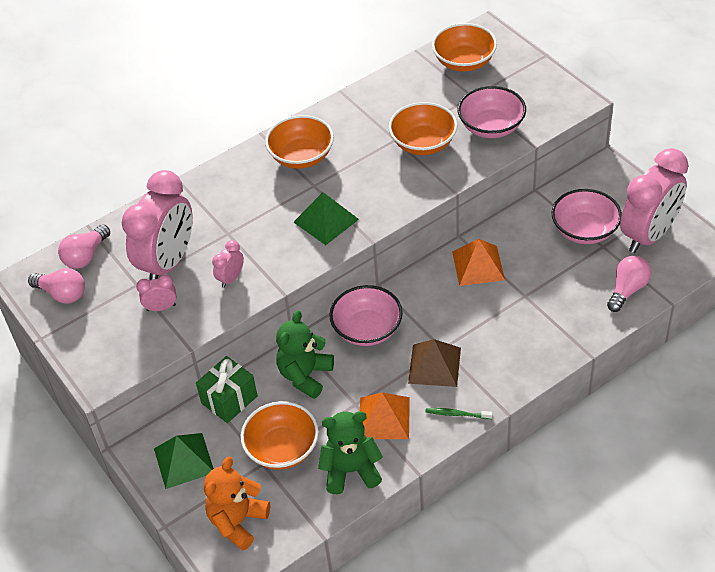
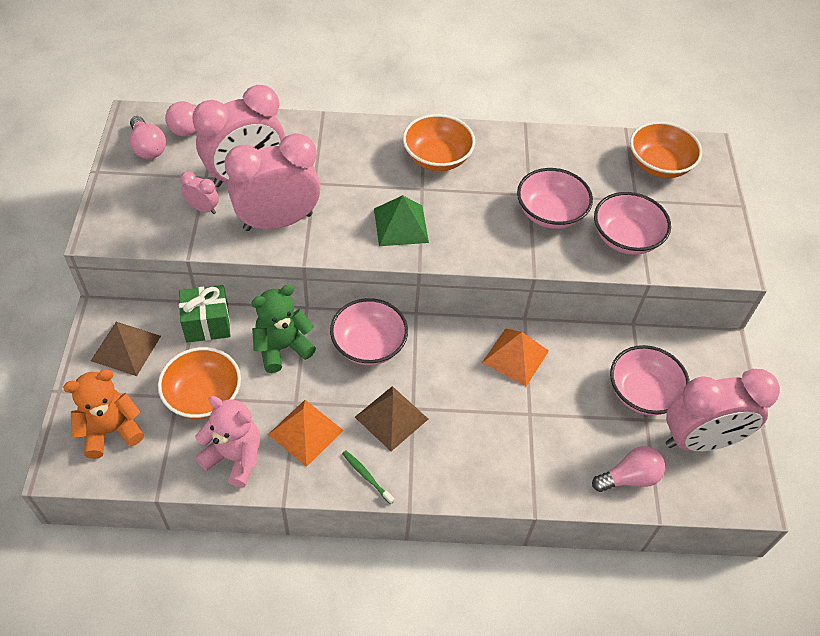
camera: 30 degrees right, 5 degrees up
(184, 460) = (126, 348): green pyramid -> brown pyramid
(231, 278) = (278, 222): pink clock -> pink clock, size x2.35
(351, 470) = (234, 457): green teddy bear -> pink teddy bear
(423, 143) = (550, 213): orange bowl -> pink bowl

